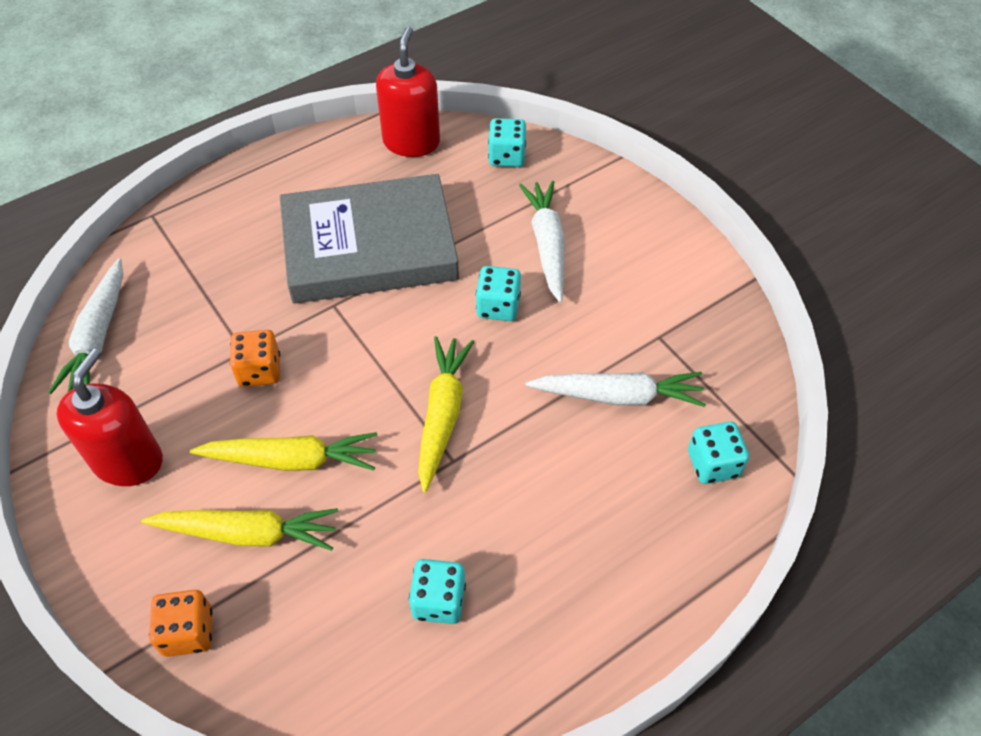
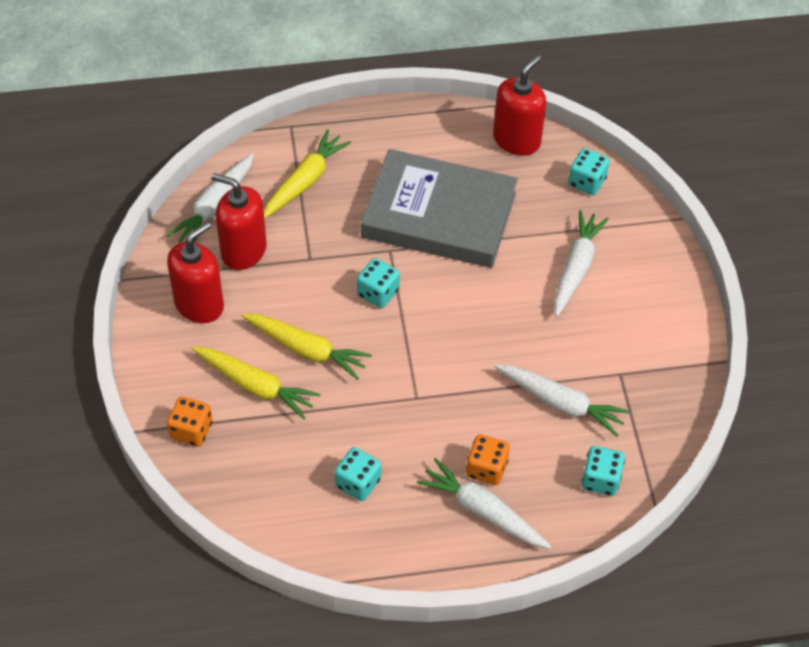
camera: 25 degrees right, 0 degrees up
(157, 373) = (243, 251): none -> red soap dispenser
(259, 371) = (314, 278): orange dice -> orange dice (486, 469)
(442, 415) = (426, 363): yellow carrot -> yellow carrot (305, 181)
(498, 306) = (510, 301): turquoise dice -> turquoise dice (378, 293)
(607, 565) = (483, 511): none -> white carrot

